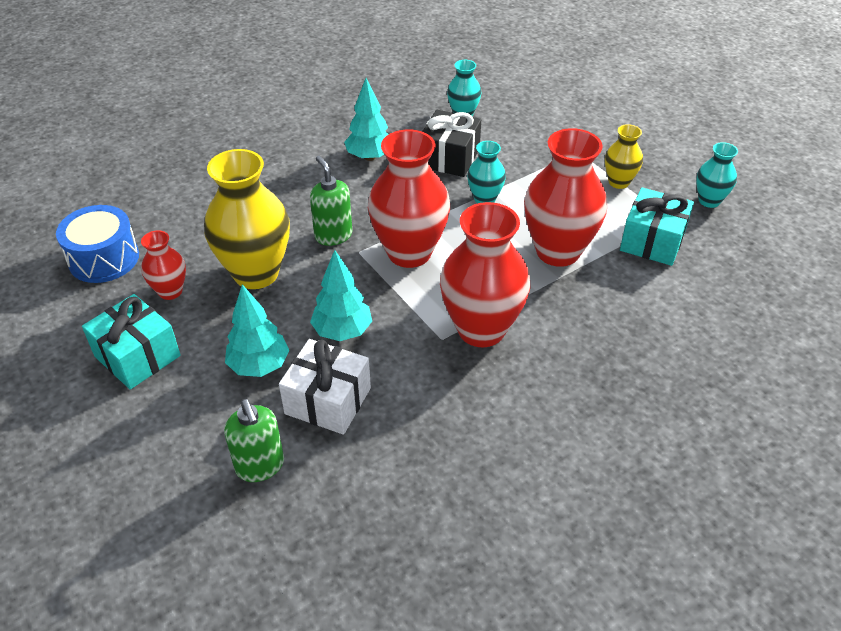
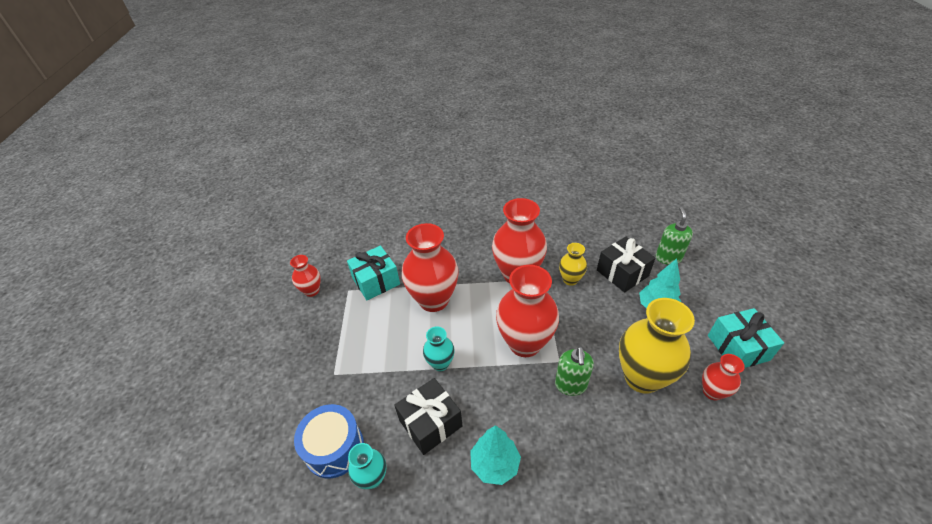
camera: 145 degrees left, 0 degrees up
(104, 259) = (773, 456): blue drum -> blue drum (334, 448)
(328, 401) = (622, 273): white gift -> black gift
(342, 331) = (597, 307): turquoise tree -> none
(618, 182) = (342, 331): yellow vase -> yellow vase (570, 280)
(709, 201) = (312, 291): turquoise vase -> red vase

